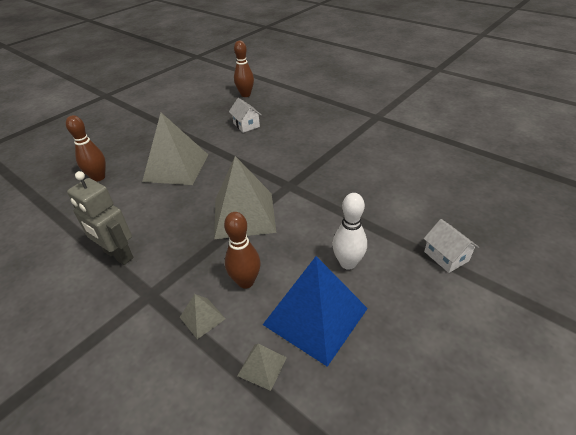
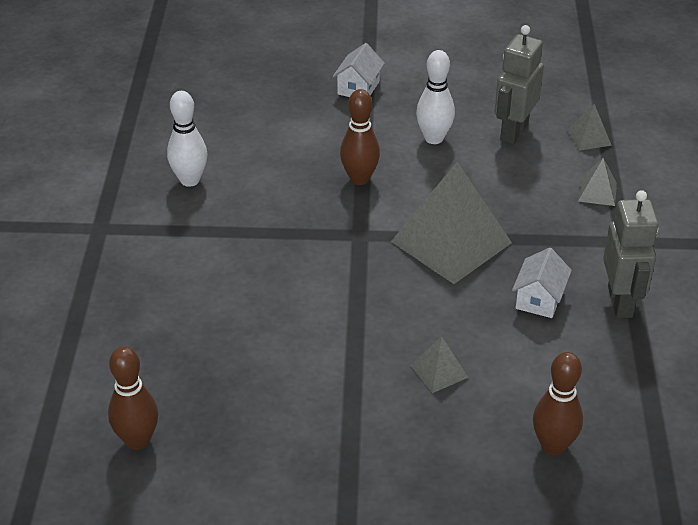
camera: 130 degrees left, 0 degrees up
(176, 167) = (439, 371): grey pyramid -> grey pyramid, size x0.45
(246, 125) = (251, 366): white house -> white house (539, 299)
(246, 281) = (531, 188): brown bowling pin -> brown bowling pin (359, 179)
(315, 316) = (513, 132): blue pyramid -> grey robot
(392, 149) = (190, 180): none -> white bowling pin

